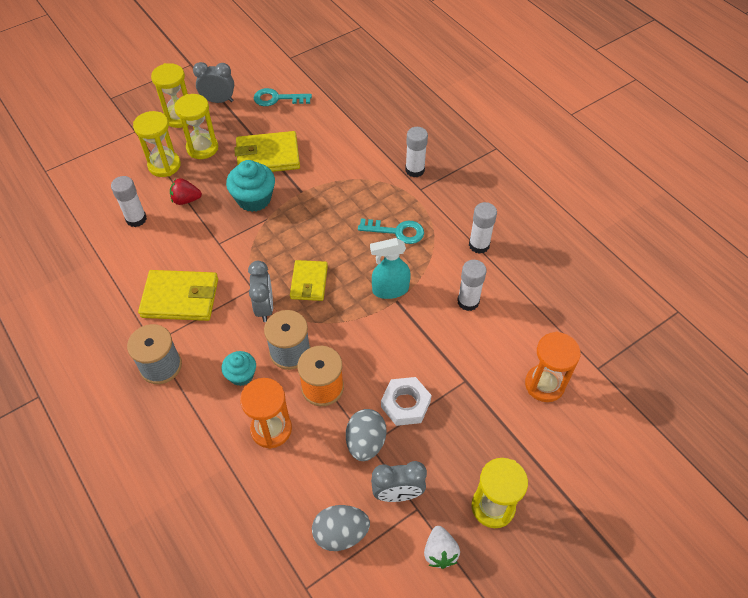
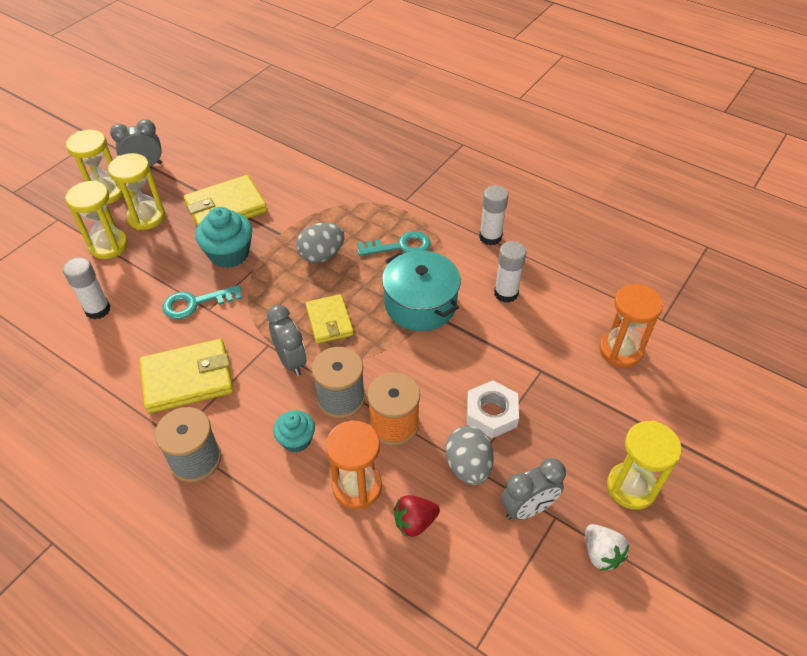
camera: 20 degrees left, 5 degrees down
(186, 200) = (150, 274): red strawberry -> red strawberry (415, 522)
(277, 99) = (211, 150): turquoise key -> turquoise key (195, 303)
(341, 533) = (487, 573): grey egg -> grey egg (321, 255)
(390, 290) = (420, 304): turquoise spray bottle -> turquoise pot
(415, 170) = (391, 183): white glue stick -> none

